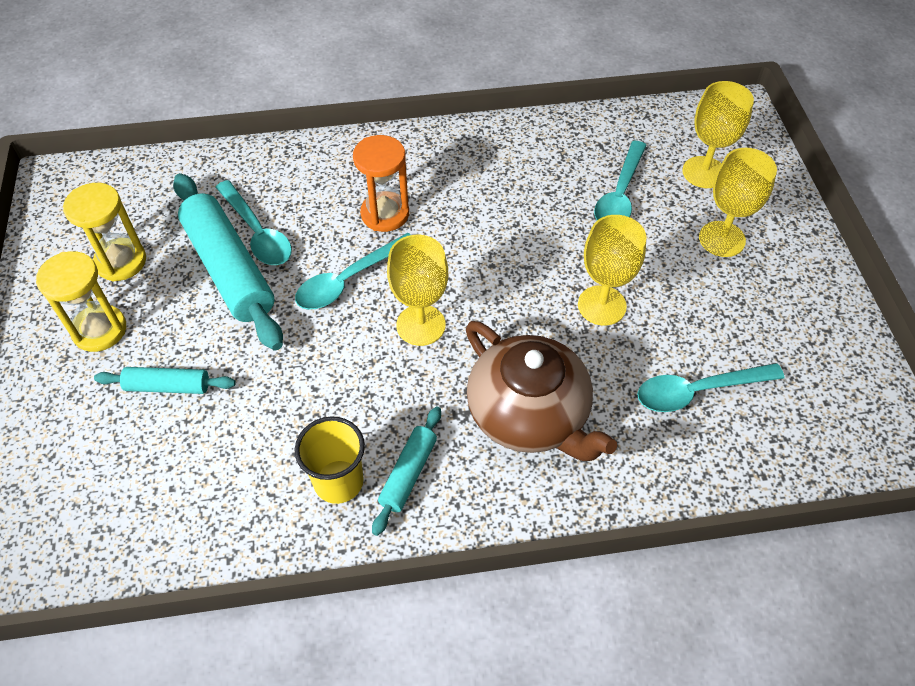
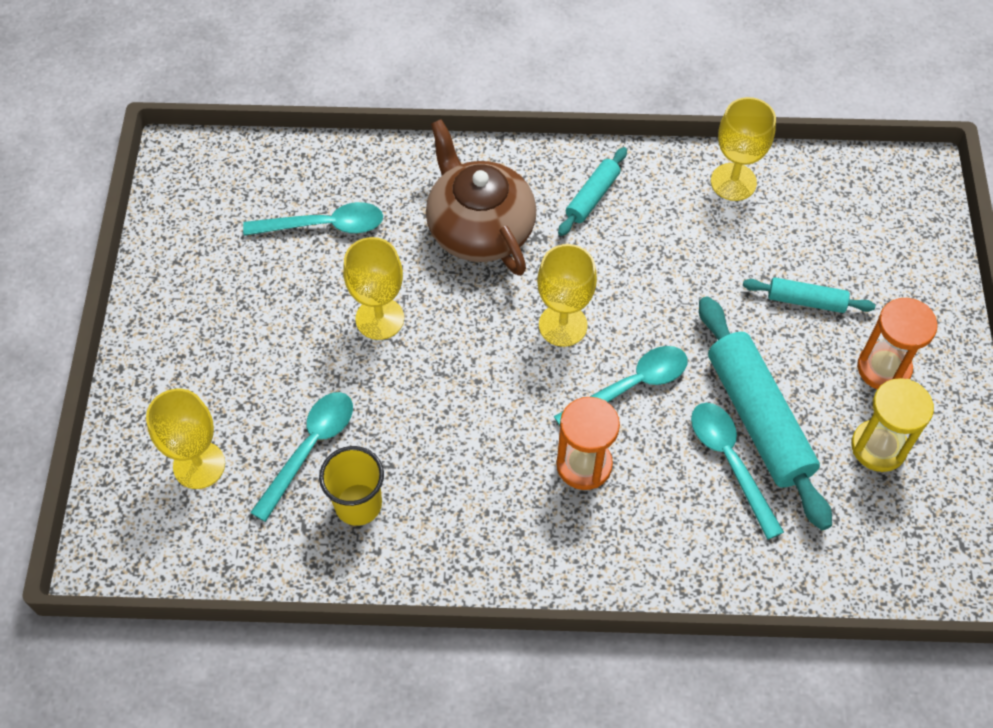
camera: 170 degrees left, 5 degrees up
(99, 330) = (883, 368): yellow hourglass -> orange hourglass
(338, 482) = (651, 199): yellow cup -> yellow cup (358, 504)
(722, 239) = (224, 374): yellow goblet -> yellow goblet (733, 182)

